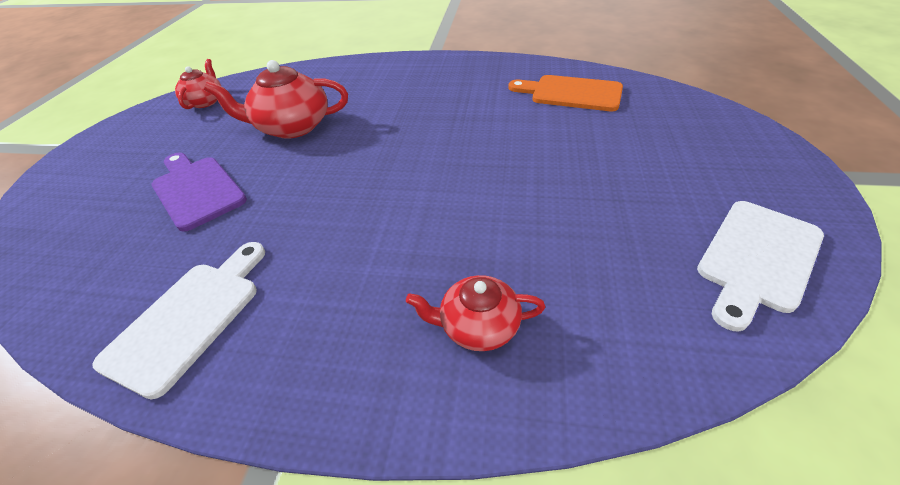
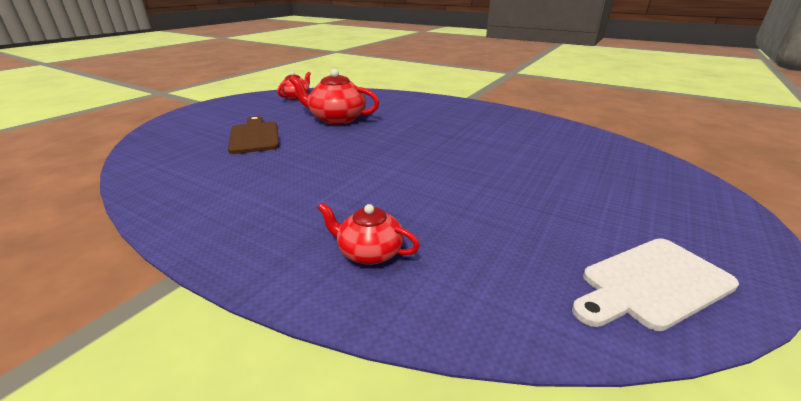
camera: 20 degrees right, 15 degrees down
(189, 318) = (198, 194): white cutting board -> none
(197, 190) = (254, 136): purple cutting board -> brown cutting board
(571, 93) = (559, 141): orange cutting board -> none

